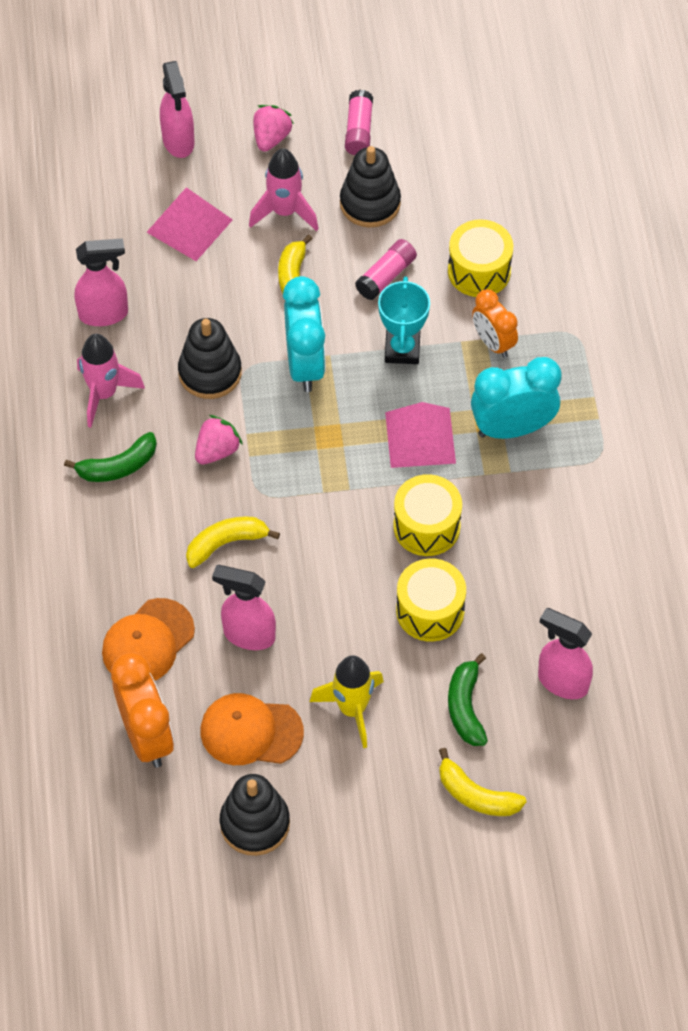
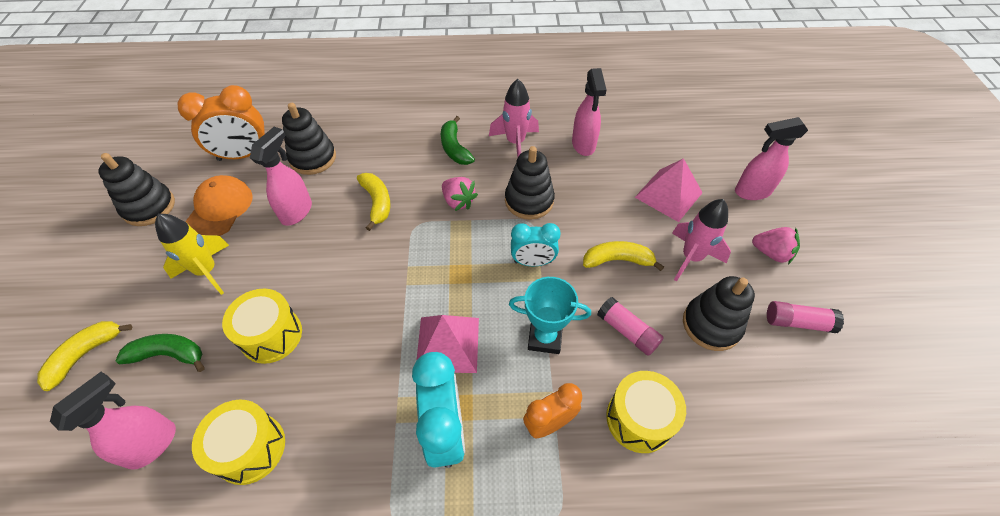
camera: 95 degrees right, 5 degrees down
(148, 642) = (313, 158): orange cap -> black stacking toy
(305, 364) = (533, 262): turquoise clock -> turquoise clock, size x0.64
(426, 526) = (354, 340): yellow drum -> yellow drum (250, 448)

